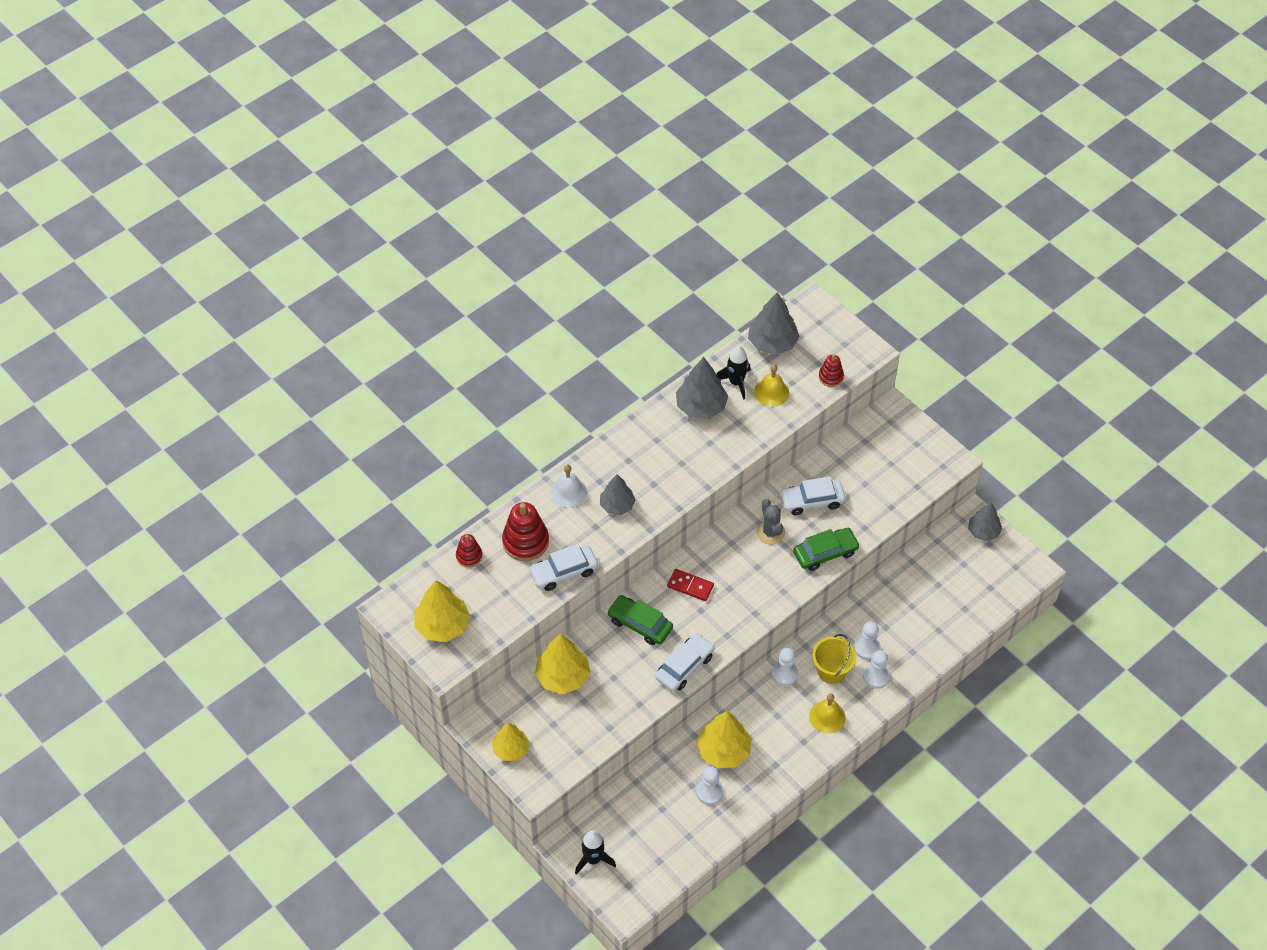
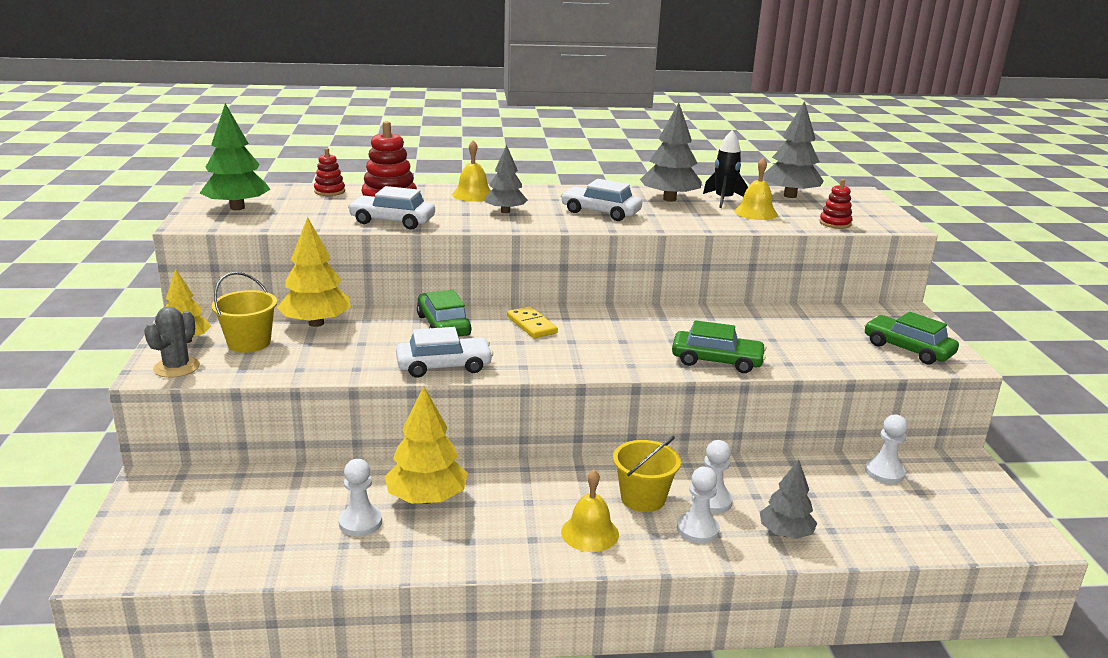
camera: 35 degrees right, 30 degrees down
(442, 625) = (237, 208): yellow tree -> green tree
(550, 724) = (249, 343): none -> yellow bucket
(568, 492) = (473, 194): white bell -> yellow bell
(593, 859) = (154, 507): black rocket -> none
(690, 586) = (531, 325): red domino -> yellow domino
(770, 532) = (667, 328): grey cactus -> grey cactus (176, 367)
(784, 674) = (580, 475): white pawn -> white pawn (884, 472)
(812, 501) = (741, 327): white car -> white car (600, 212)
(918, 463) = (908, 349): none -> green car
(983, 531) = (972, 478): grey tree -> grey tree (785, 533)

